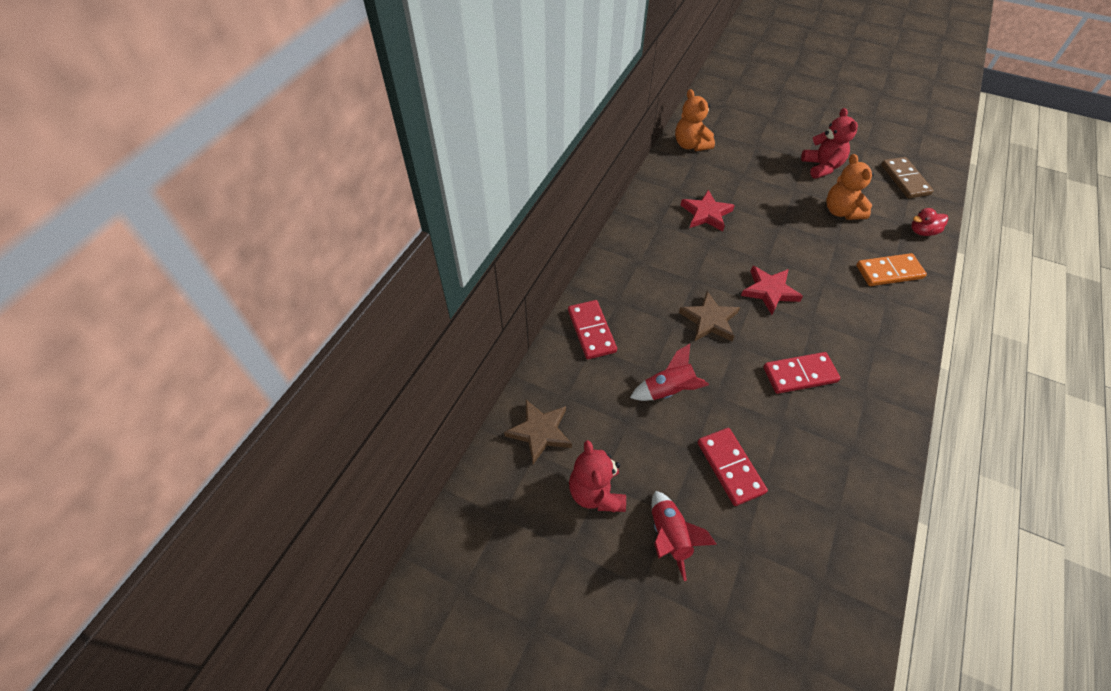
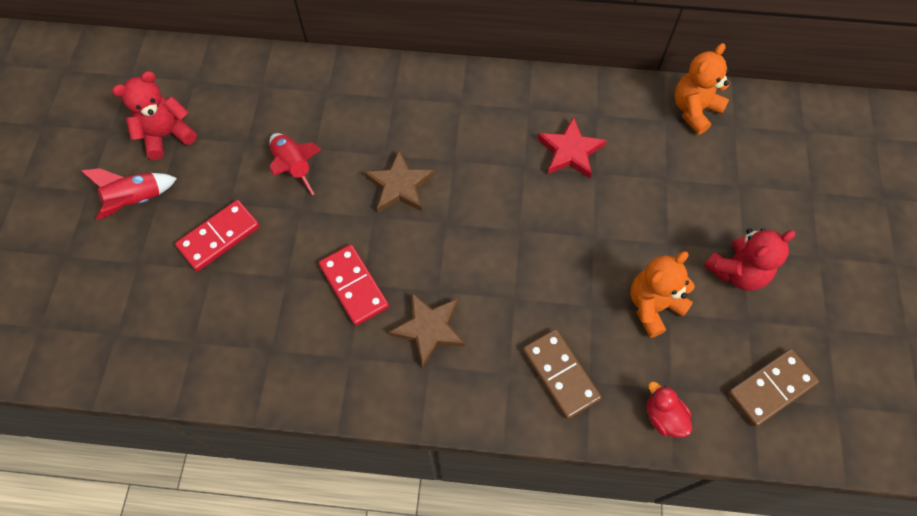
camera: 70 degrees right, 10 degrees up
(540, 432) = (217, 77): brown star -> brown star (429, 329)
(591, 331) = (346, 85): red domino -> none
(769, 291) = (468, 239): red star -> none
(889, 272) = (560, 374): orange domino -> brown domino

